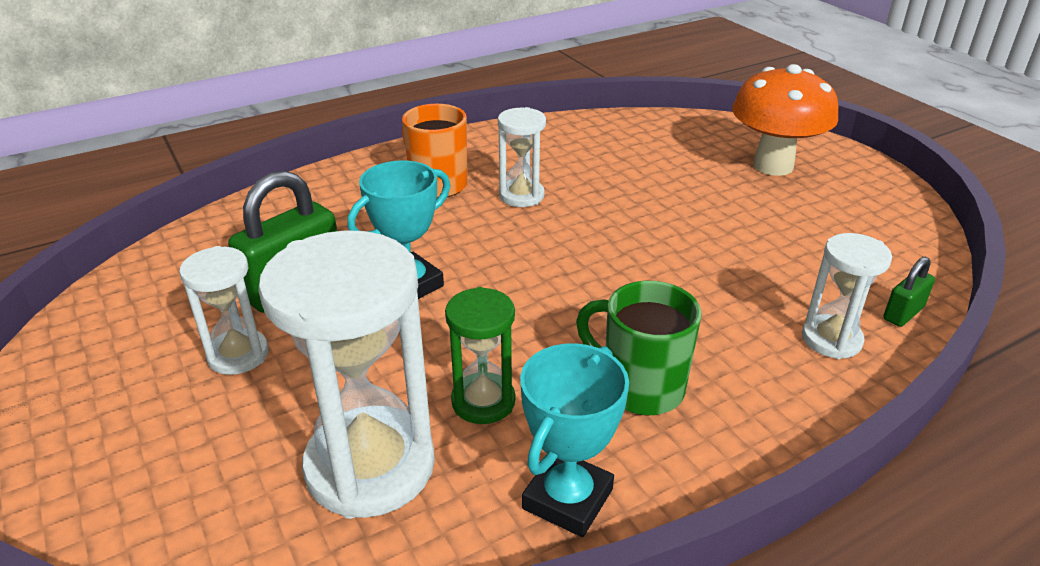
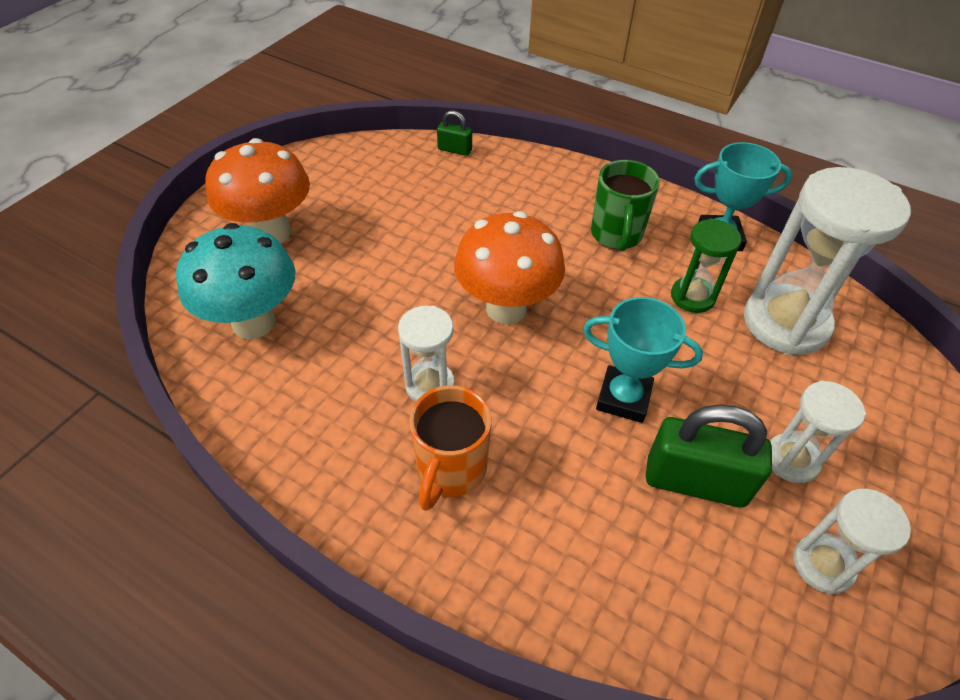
camera: 120 degrees left, 15 degrees up
(576, 259) = (506, 308): none -> orange mushroom
(655, 141) = (253, 322): none -> turquoise mushroom
(831, 339) = (504, 172): white hourglass -> white hourglass (822, 565)

